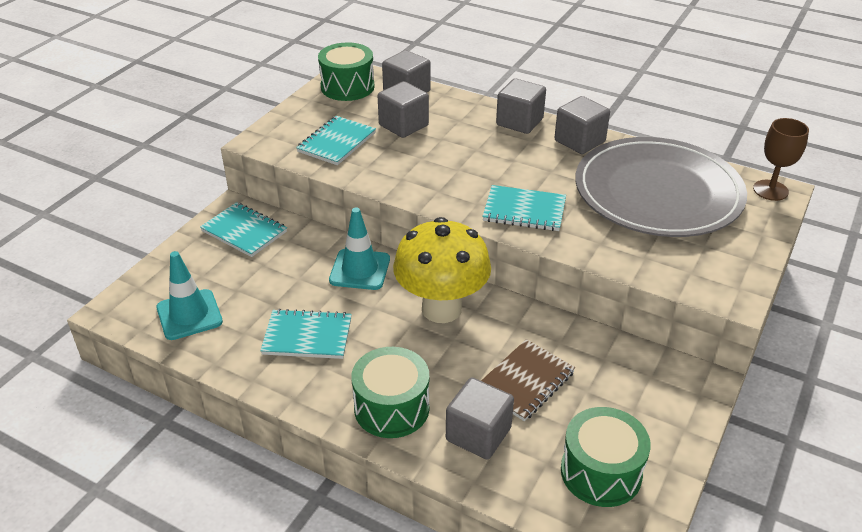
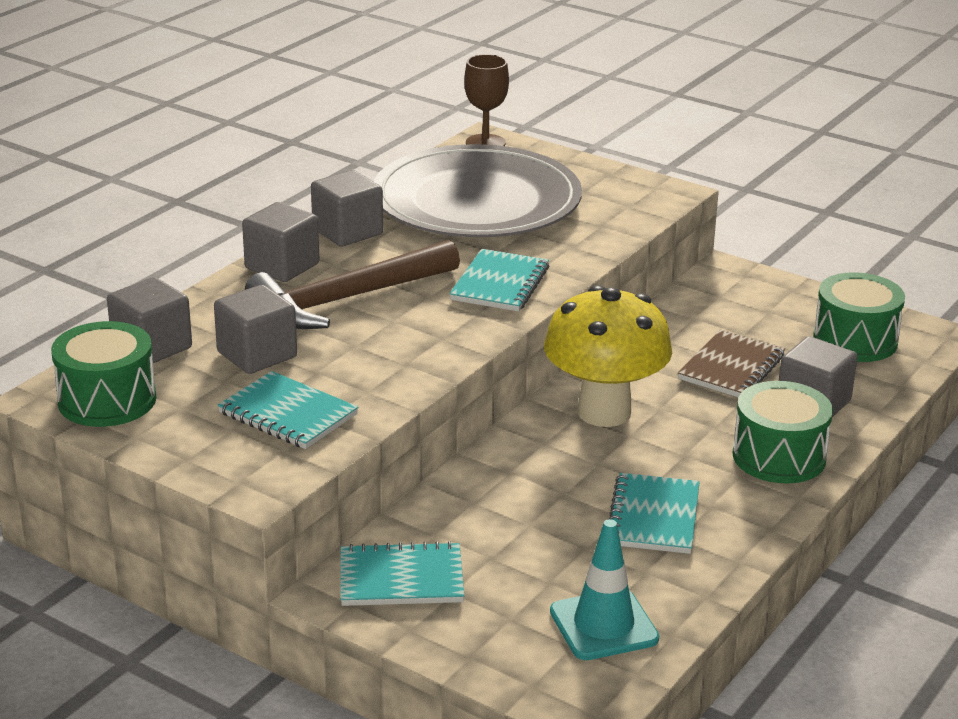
camera: 85 degrees left, 10 degrees down
(244, 231) = (401, 578): turquoise notebook -> turquoise notebook turned 45 degrees clockwise
(360, 270) = (516, 471): turquoise traffic cone -> none
(482, 150) = (348, 299): none -> brown hammer
(525, 382) = (731, 368): brown notebook -> brown notebook turned 75 degrees clockwise

